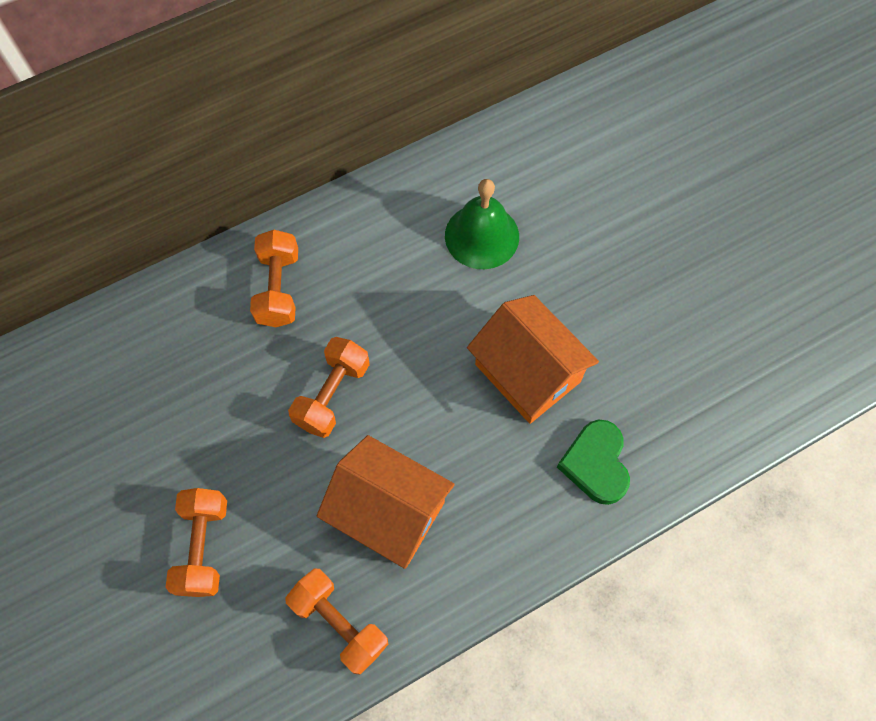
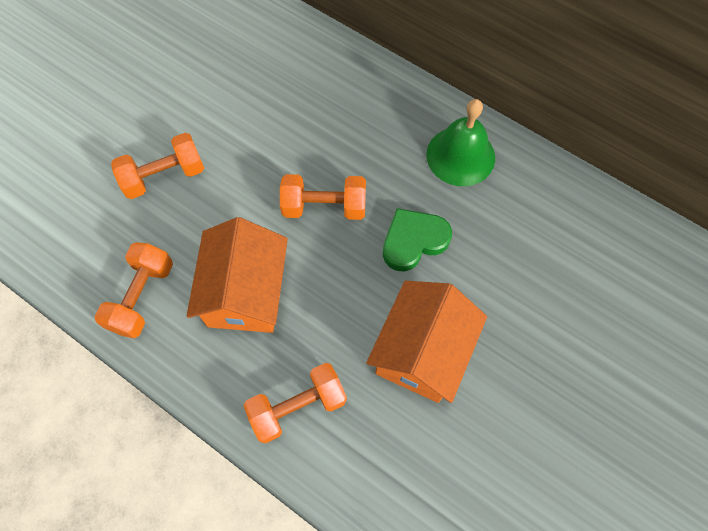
camera: 65 degrees right, 0 degrees up
(278, 288) = (393, 127): orange dumbbell -> orange dumbbell (297, 406)
(482, 236) = (532, 257): green bell -> green bell (460, 156)
(595, 464) = (365, 449): green heart -> green heart (413, 241)

